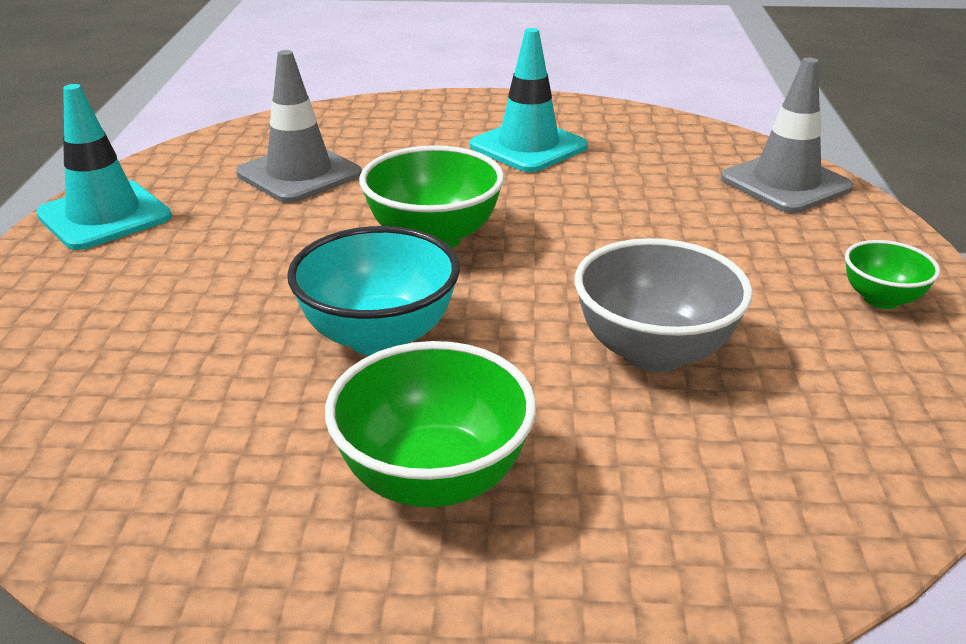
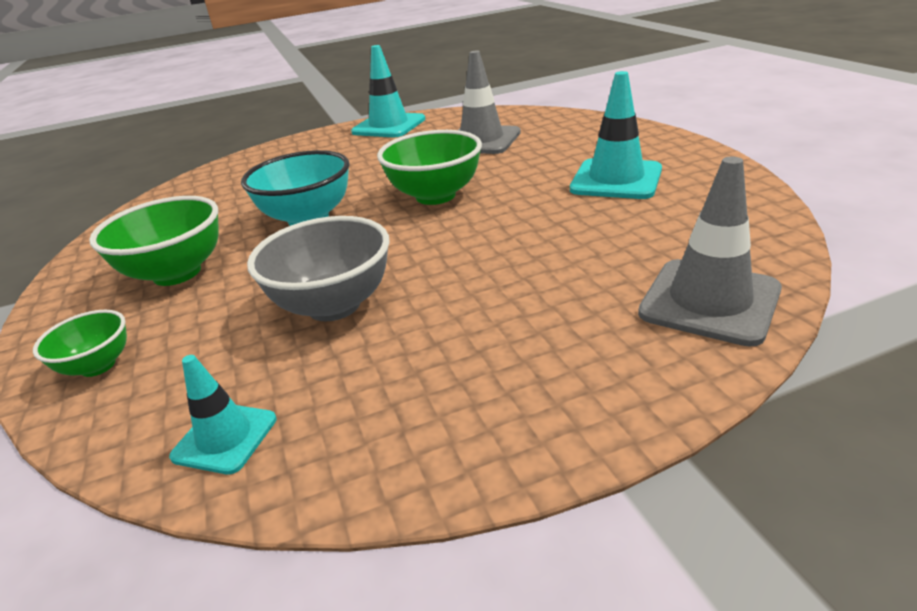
camera: 70 degrees right, 0 degrees up
(874, 454) = (225, 438): none -> turquoise traffic cone
(881, 299) = (497, 406): green bowl -> green bowl (98, 366)

